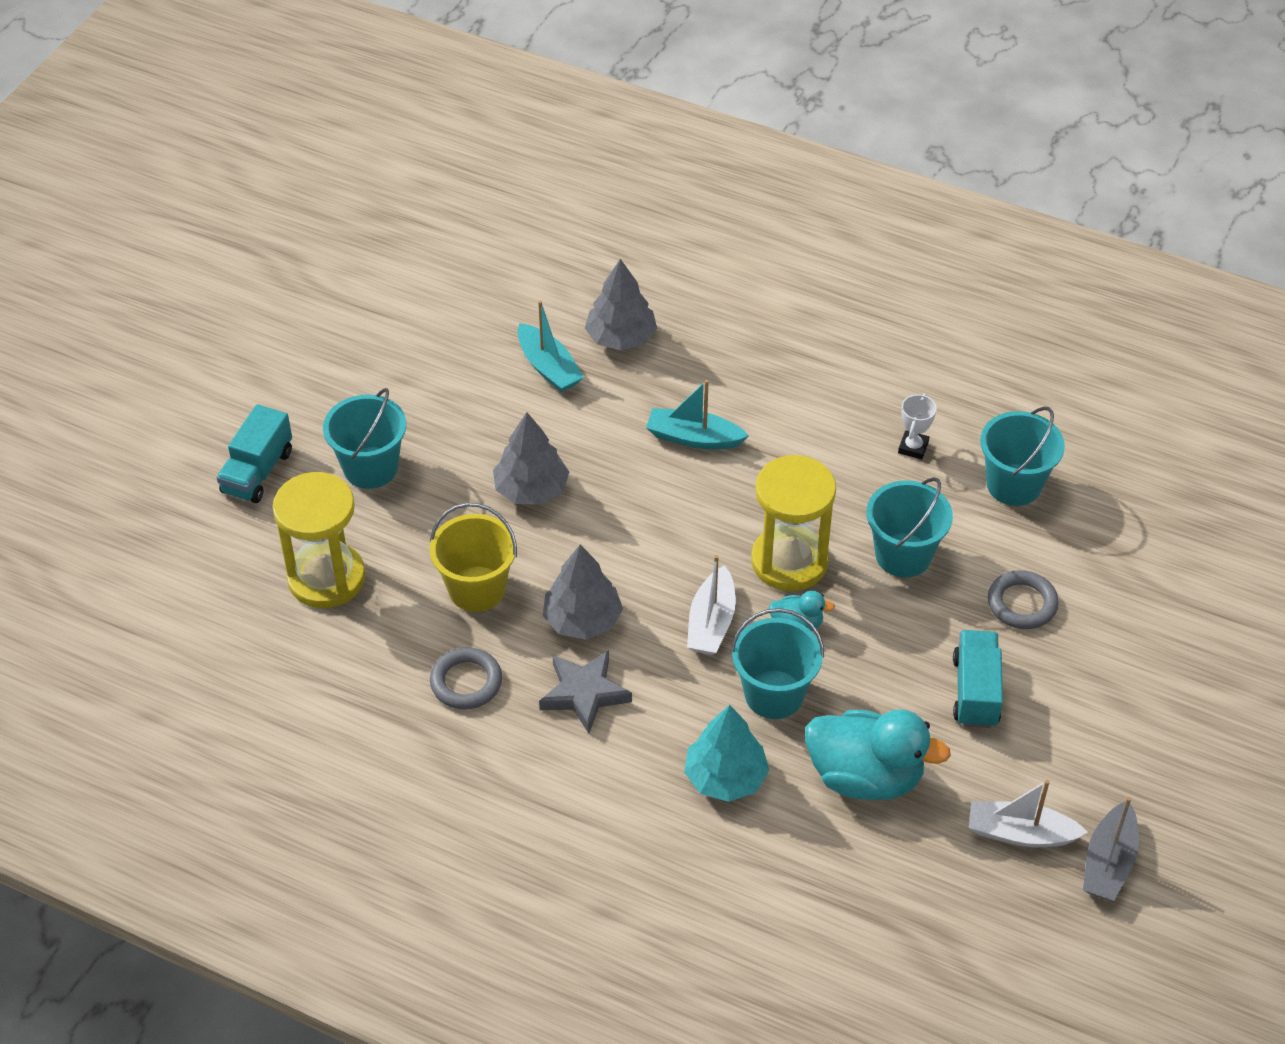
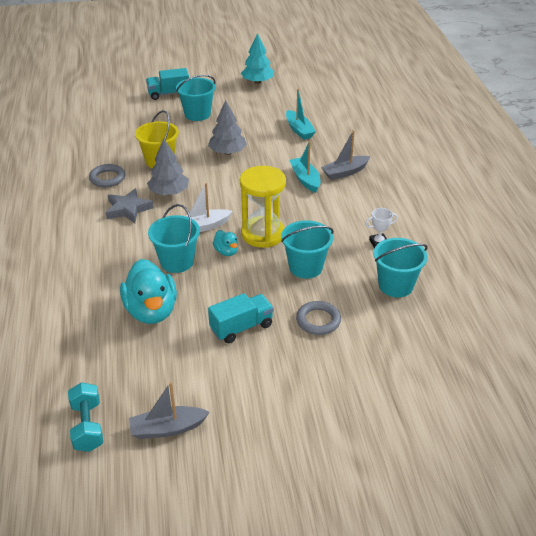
camera: 55 degrees right, 10 degrees down
(326, 578) = (131, 127): yellow hourglass -> none
(548, 367) = (299, 130): turquoise boat -> turquoise boat turned 45 degrees counterclockwise
(621, 337) = (339, 139): grey tree -> none
(716, 383) = (345, 172): none -> grey boat
(725, 777) = (114, 267): turquoise tree -> turquoise tree (257, 82)
(1020, 833) = (159, 383): white boat -> none
(1047, 948) = (87, 426): none -> turquoise dumbbell

